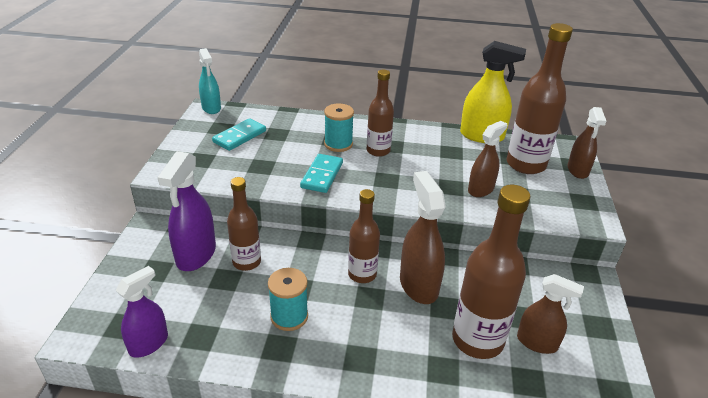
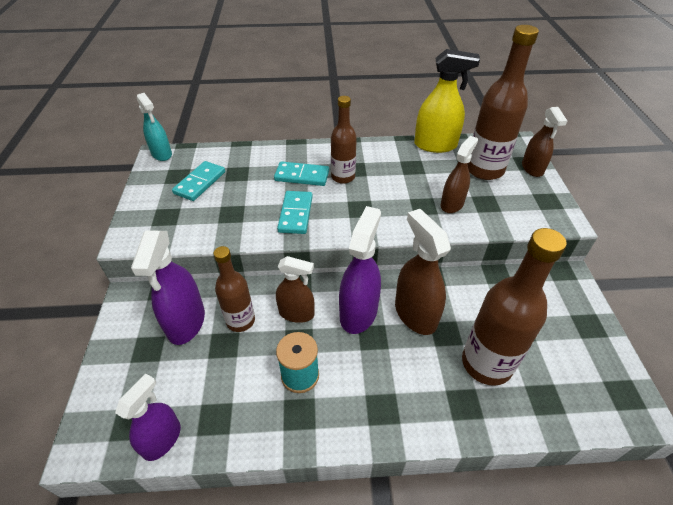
camera: 10 degrees left, 10 degrees up
(338, 144) = (302, 176): turquoise spool -> turquoise domino
(362, 274) = (358, 312): brown bottle -> purple spray bottle
(537, 342) = (540, 355): brown spray bottle -> brown spray bottle (296, 313)

